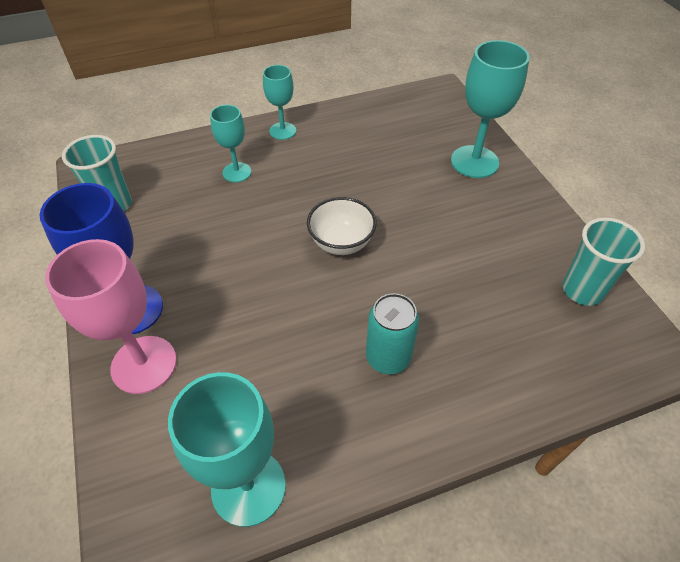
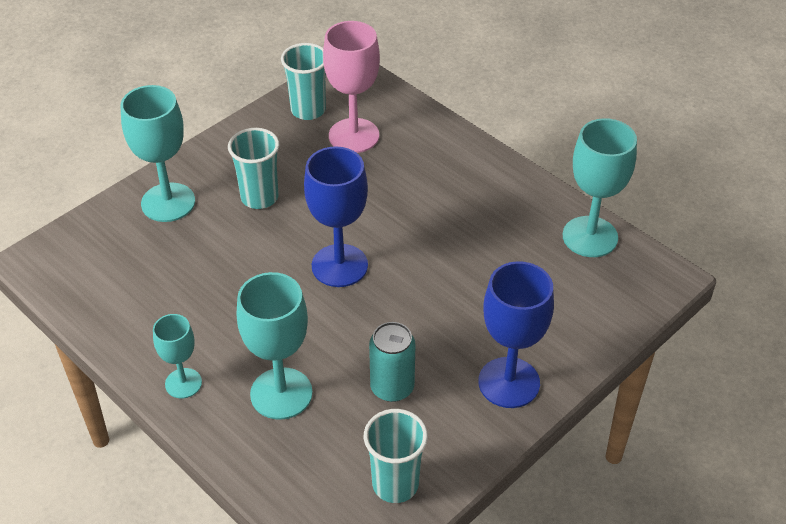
camera: 115 degrees left, 5 degrees down
(144, 364) = (551, 343): pink goblet -> pink goblet (354, 136)
(237, 172) = (281, 393): turquoise goblet -> turquoise goblet, size x1.68
(341, 243) = (339, 265): white bowl -> blue goblet
(388, 357) = (442, 199): turquoise can -> turquoise can (392, 387)
(456, 216) = (259, 197): none -> turquoise cup

